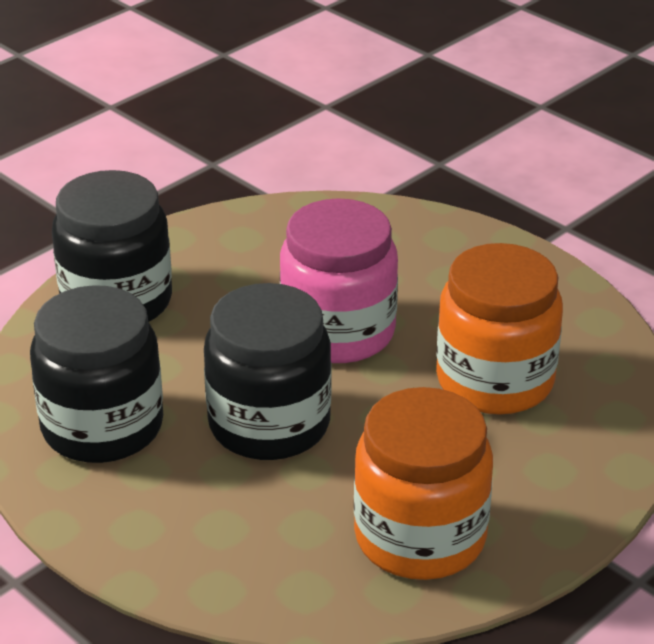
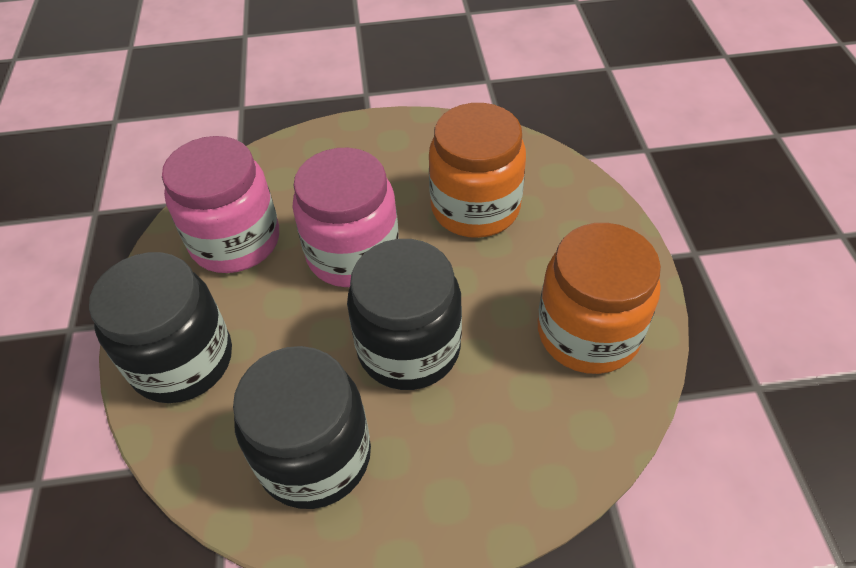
camera: 50 degrees left, 15 degrees up
(270, 255) = (235, 241): none -> pink jar

